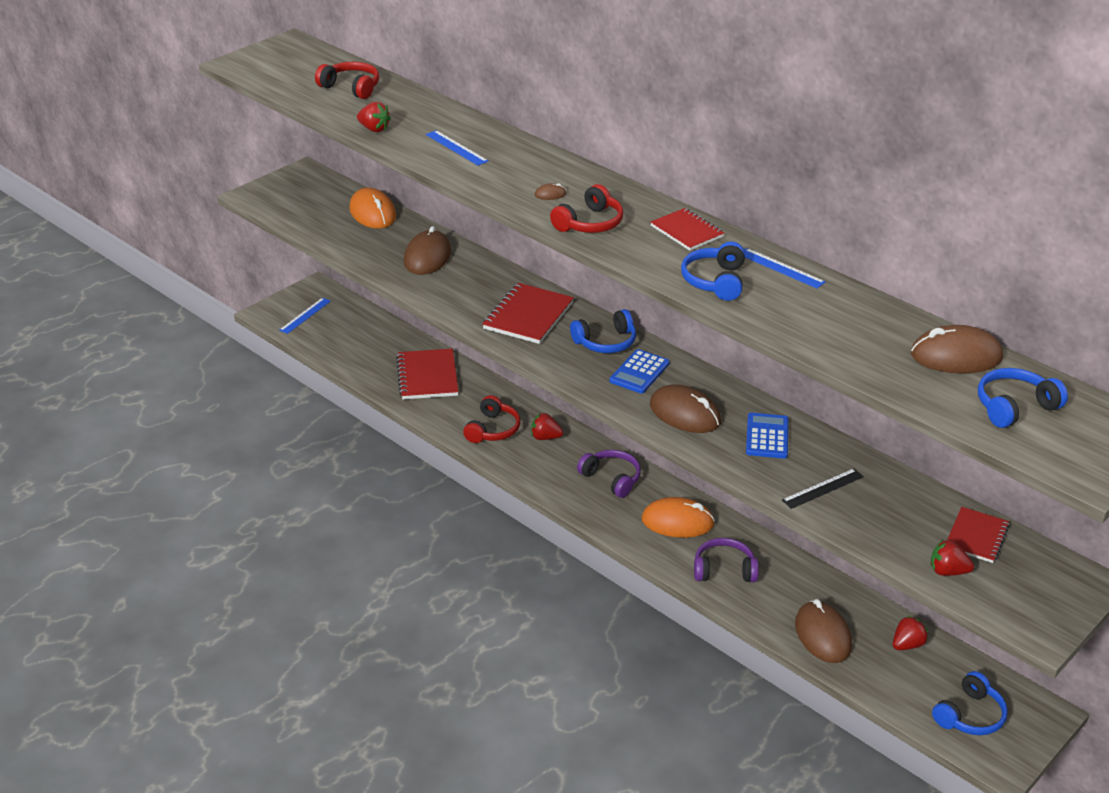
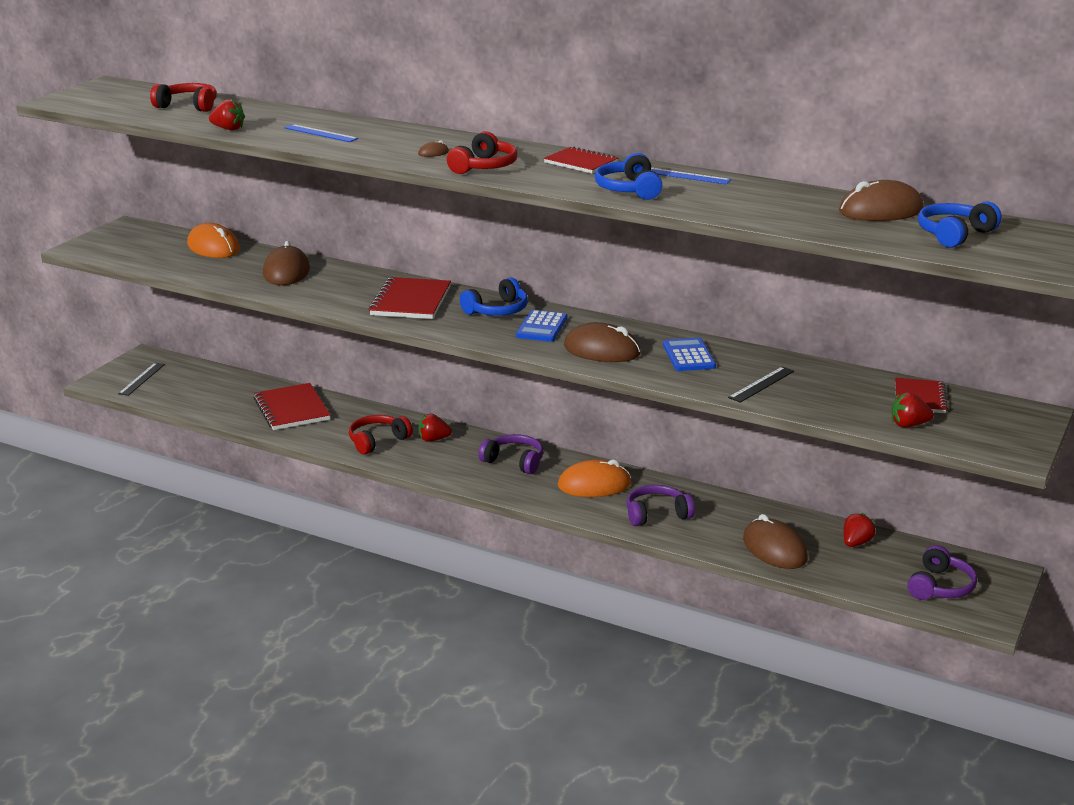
camera: 15 degrees left, 10 degrees down
(305, 315) = (142, 379): blue ruler -> black ruler
(493, 429) = (377, 441): red headphones -> red headphones turned 135 degrees counterclockwise
(970, 715) = (940, 586): blue headphones -> purple headphones

